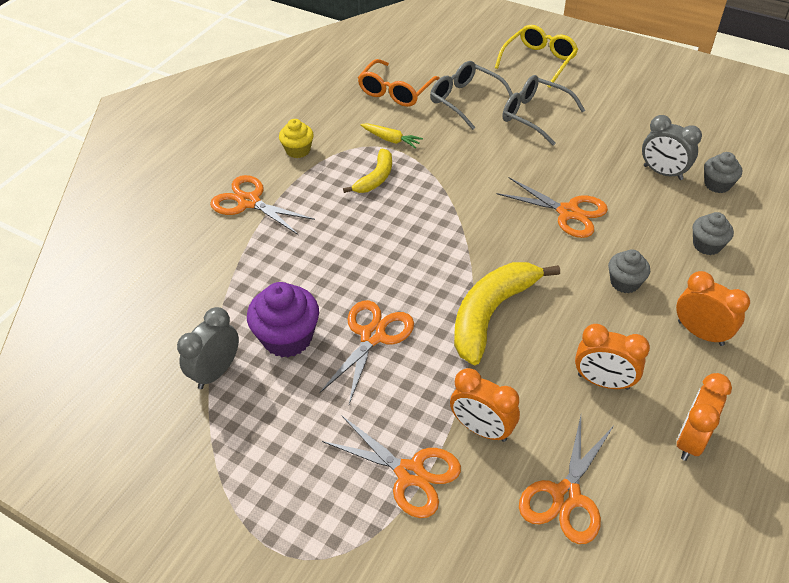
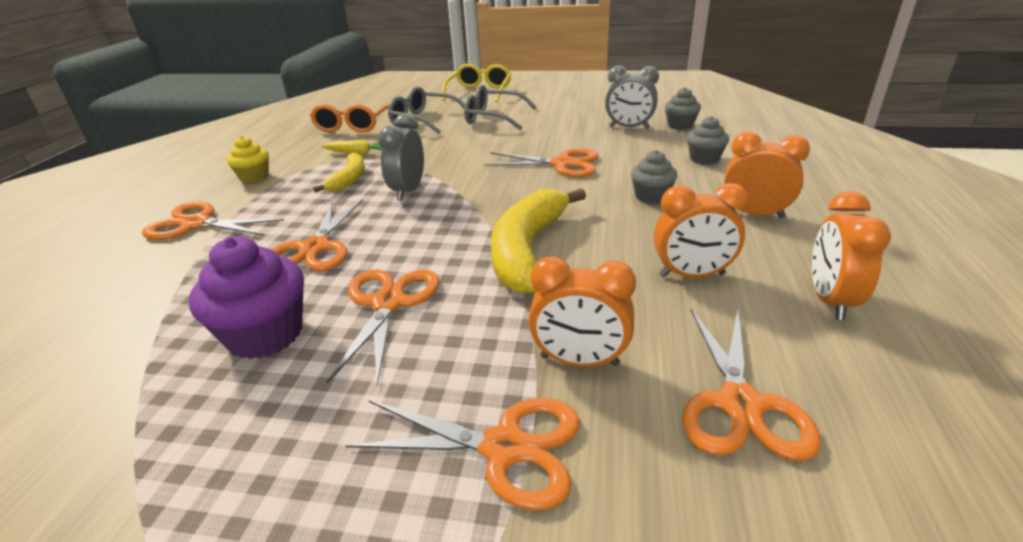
camera: 20 degrees left, 15 degrees down
(216, 372) = (149, 404): grey clock -> grey clock (408, 191)
(332, 260) = (315, 248): none -> orange scissors

